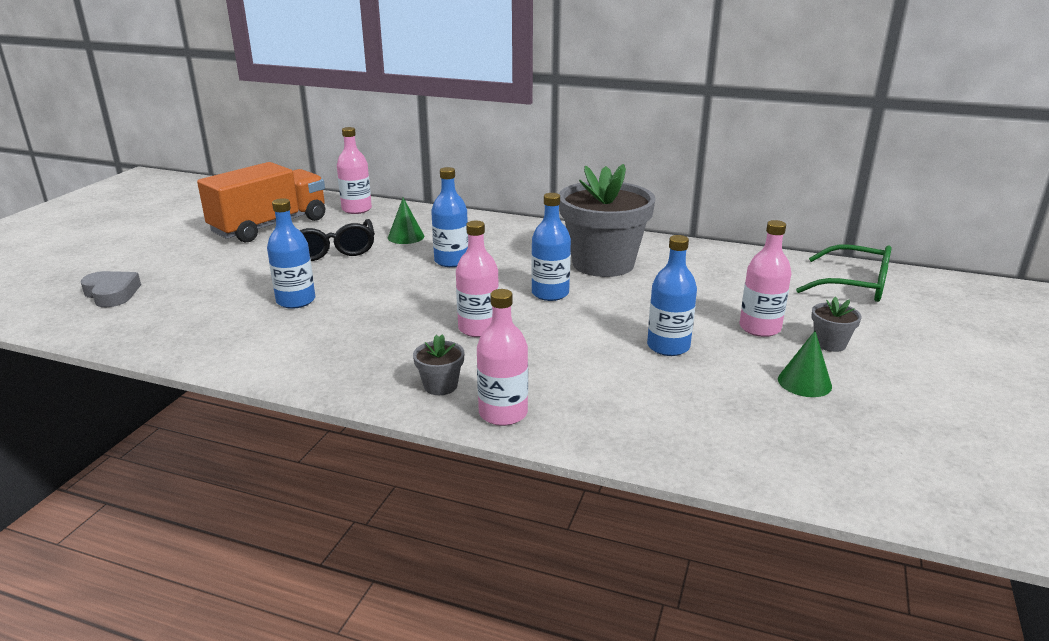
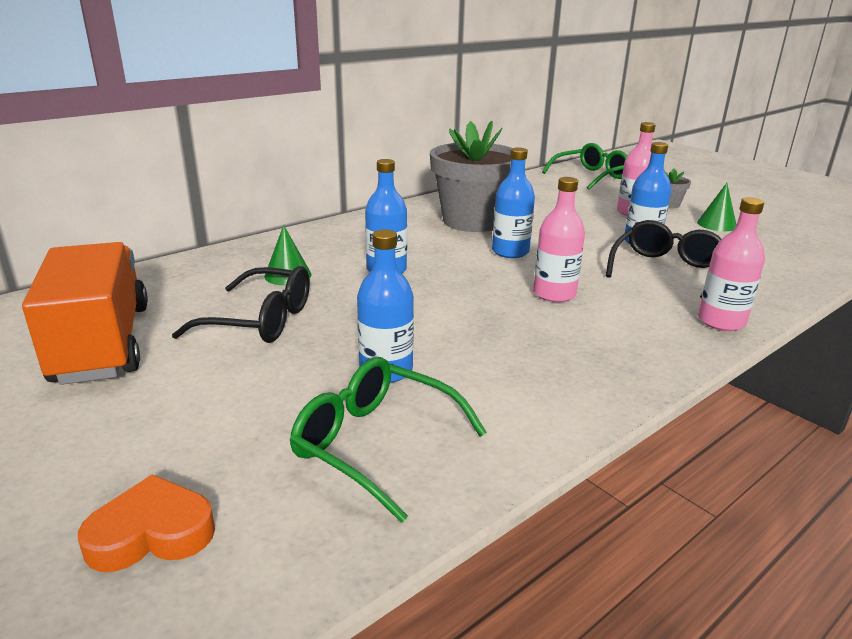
camera: 60 degrees left, 0 degrees up
(111, 294) = (152, 533): grey heart -> orange heart
(209, 320) = (375, 443): none -> green glasses
(356, 209) = (153, 281): pink bottle -> none
(440, 386) = (658, 335): grey flower pot -> none
(604, 370) = (666, 269): none -> black glasses

